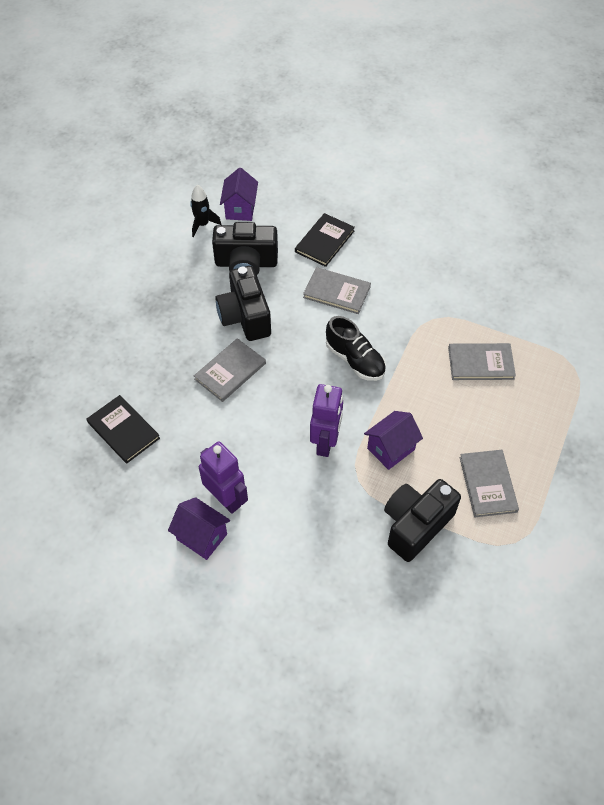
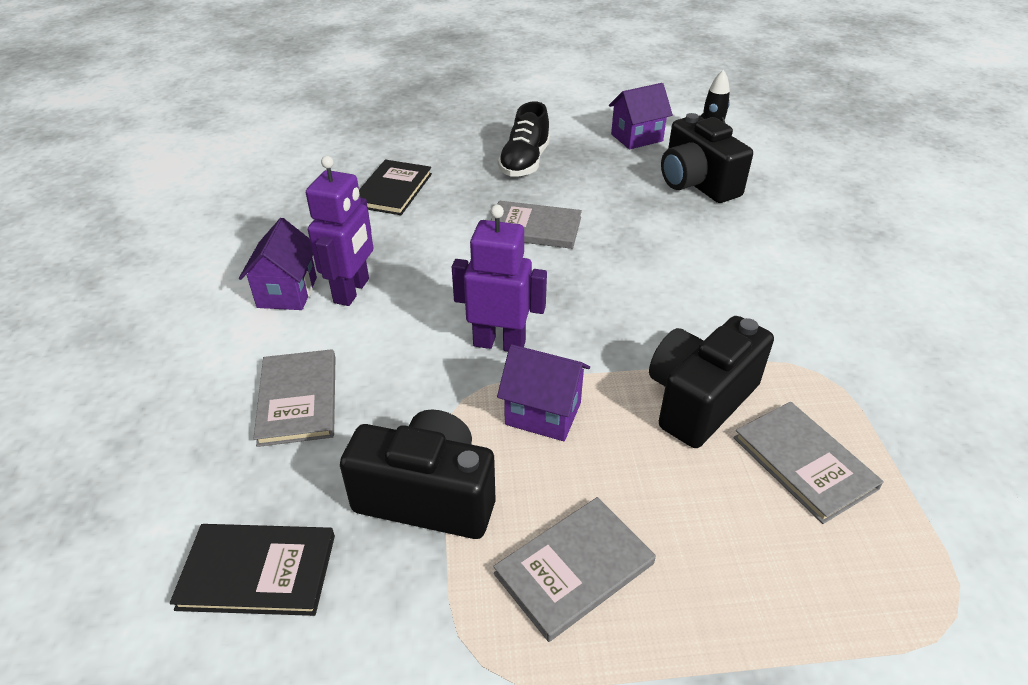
camera: 60 degrees right, 15 degrees down
(240, 209) = (765, 153): purple house -> purple house (636, 138)
(245, 317) = (622, 210): black camera -> black camera (699, 400)
(324, 241) = (808, 225): black book -> black book (257, 572)
(326, 442) = (499, 343): purple robot -> purple robot turned 150 degrees counterclockwise
(336, 292) = (744, 264): grey book -> grey book (298, 399)
(355, 360) = (657, 320): black shoe -> black shoe (524, 162)

